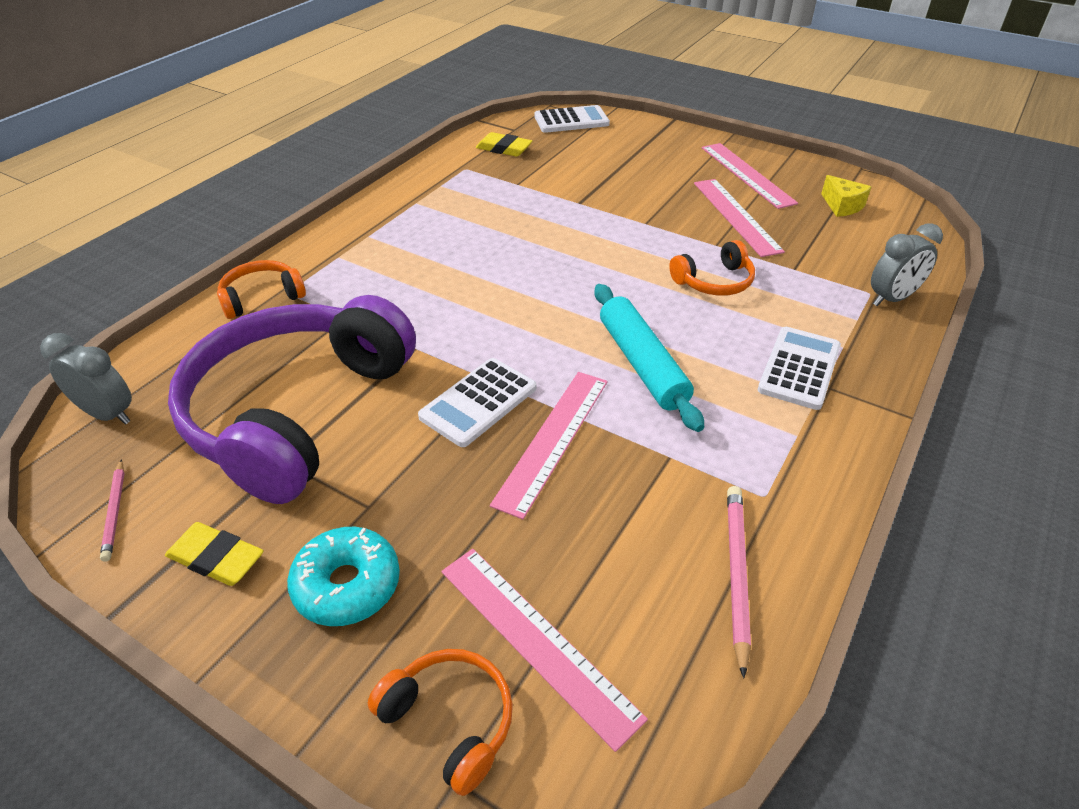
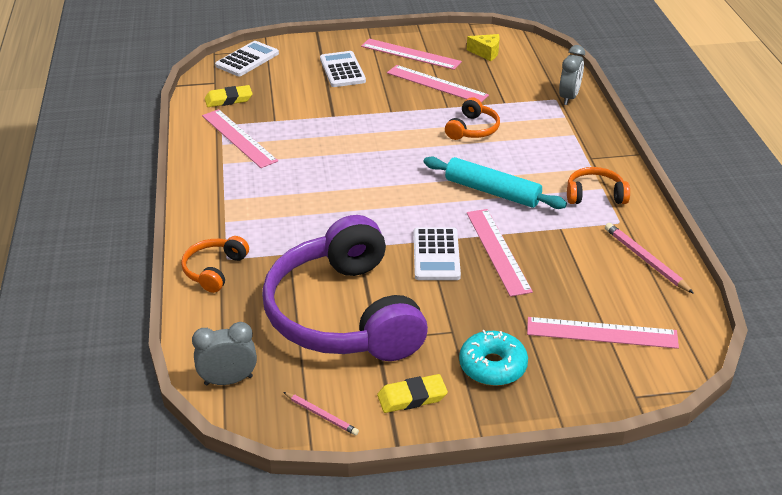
camera: 40 degrees left, 5 degrees down
(450, 721) = (607, 381): orange headphones -> orange headphones (595, 195)
(462, 186) = (238, 138): none -> pink ruler
(799, 368) = (567, 155): white calculator -> white calculator (342, 70)

